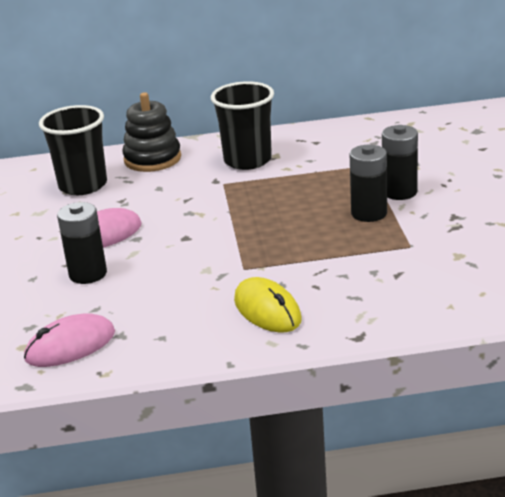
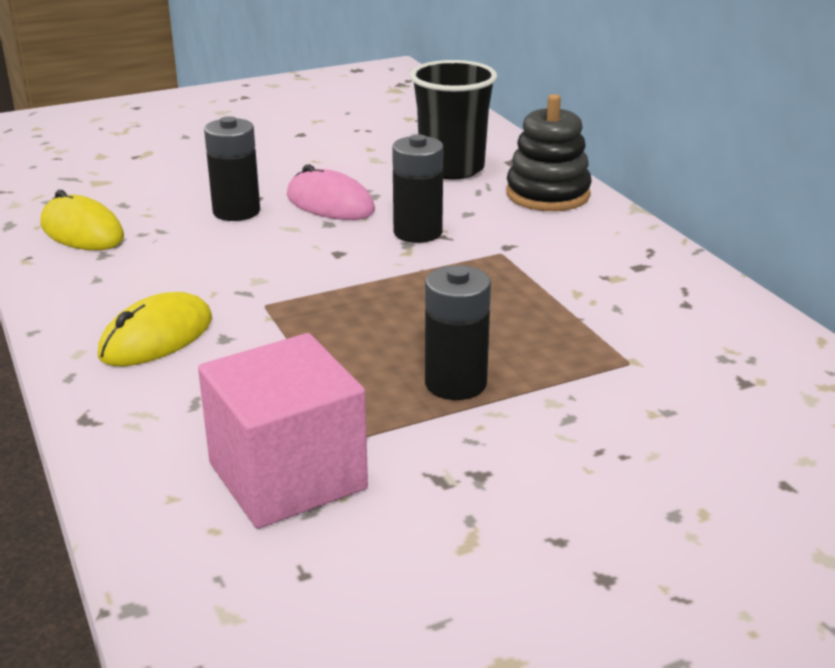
camera: 70 degrees right, 0 degrees up
(70, 346) = (82, 231): pink mouse -> yellow mouse
(247, 160) = (583, 258): black cup -> none
(399, 192) = (544, 405): black battery -> black battery (418, 232)
(441, 269) = (287, 476): none -> pink cube

